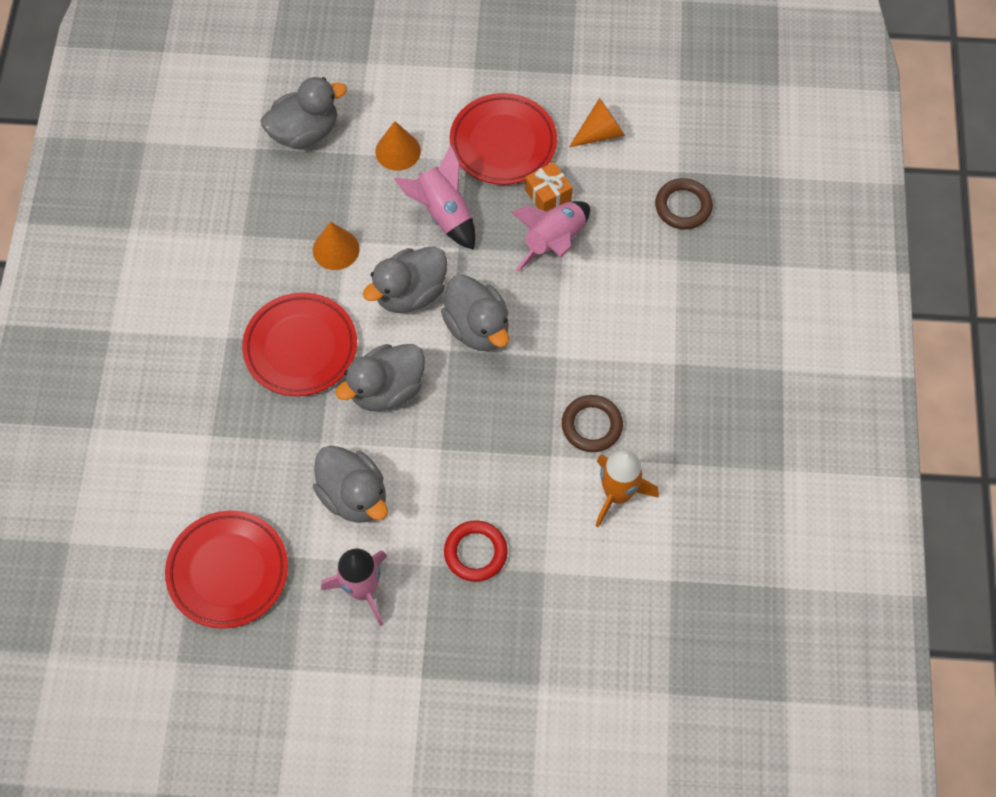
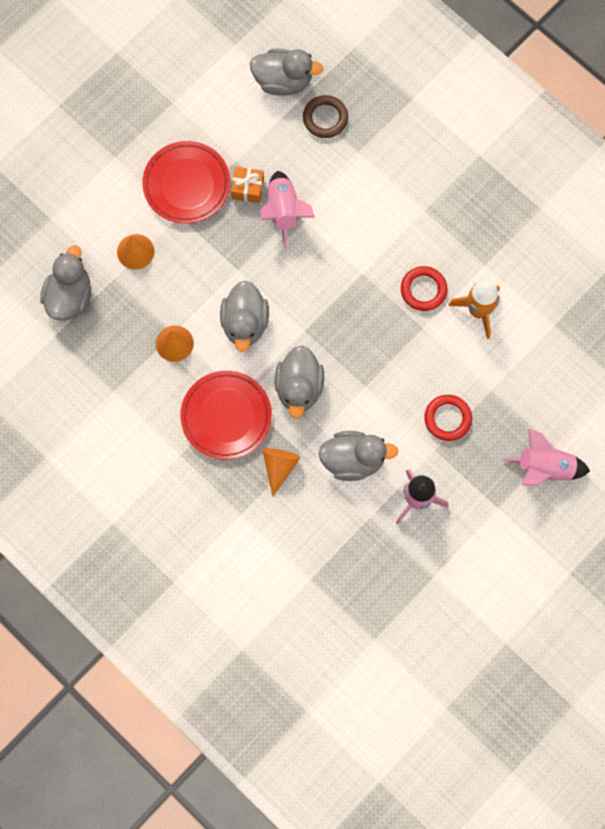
camera: 50 degrees left, 10 degrees up
(228, 571) = (341, 569): red plate -> none
(443, 213) = (206, 260): pink rocket -> pink rocket (544, 468)
(477, 327) = (303, 302): grey duck -> grey duck (283, 81)
(591, 425) = (423, 290): brown ring -> red ring
(600, 133) = (231, 122): orange cone -> orange cone (279, 467)

